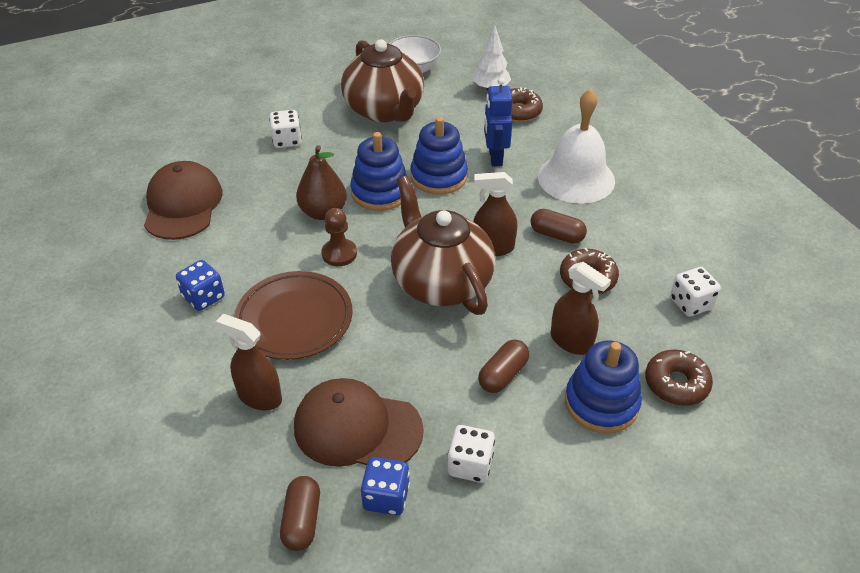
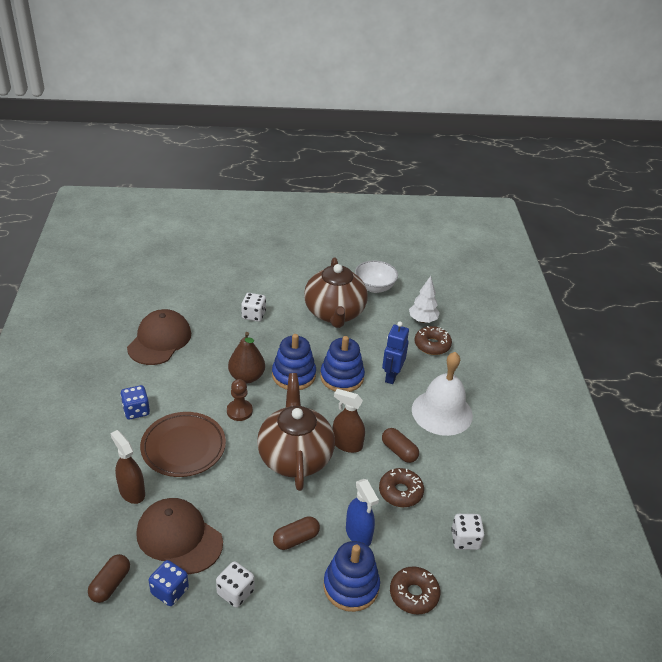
camera: 20 degrees right, 5 degrees down
(571, 341) = (358, 534): brown spray bottle -> blue spray bottle

